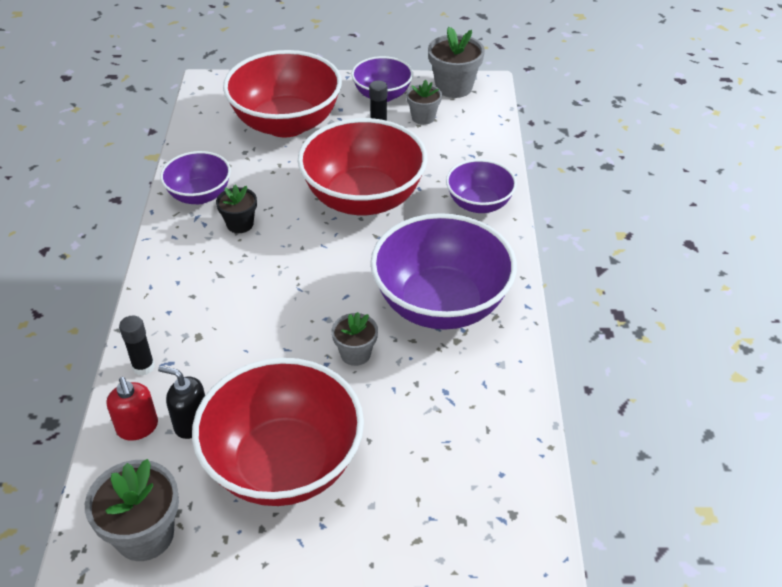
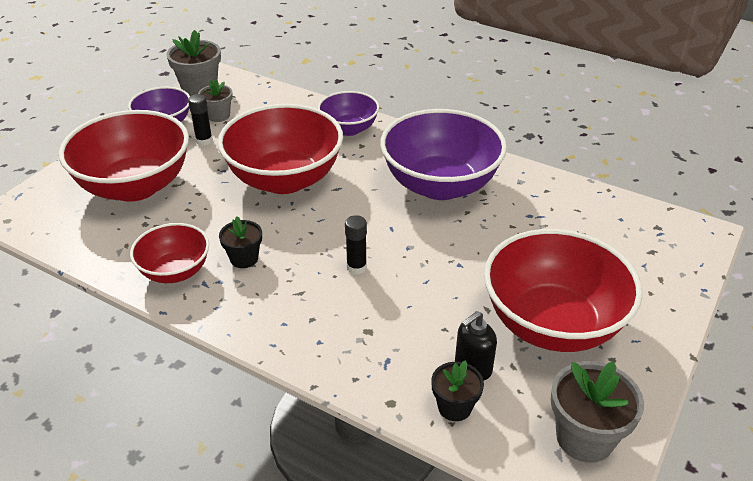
camera: 60 degrees left, 5 degrees down
(137, 427) = (454, 407): red soap dispenser -> black flower pot
(143, 367) = (379, 381): black glue stick -> black glue stick (356, 267)
(199, 195) = (175, 271): purple bowl -> red bowl
(355, 354) = (460, 245): grey flower pot -> none

